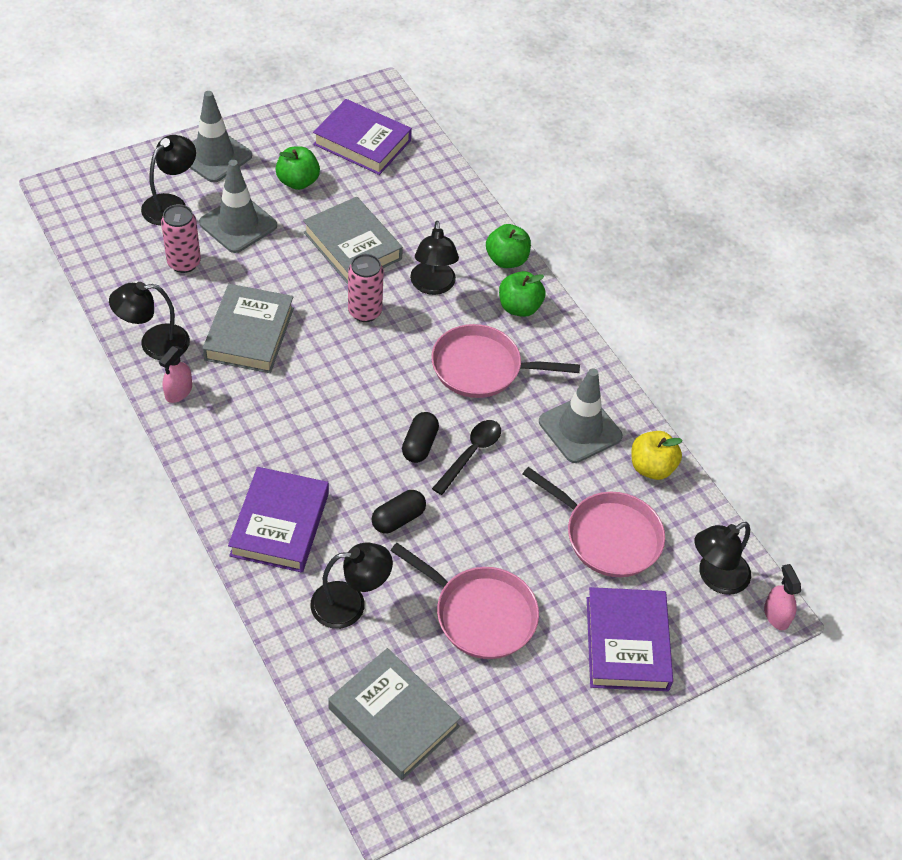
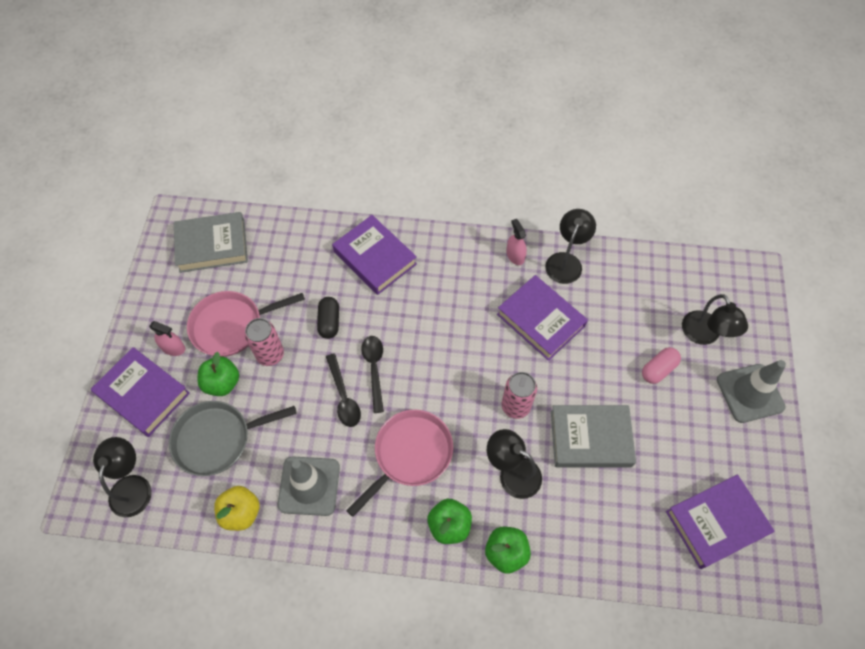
camera: 130 degrees right, 10 degrees up
(184, 263) = (635, 314): pink can -> pink can (270, 355)
(238, 224) = (658, 369): grey traffic cone -> pink capsule
(249, 334) = (540, 320): grey book -> purple book
(298, 182) = (688, 439): green apple -> green apple (222, 383)
(350, 604) = (294, 263): black lamp -> none
(419, 445) = (374, 369): black capsule -> black spoon
(607, 536) = (217, 439): pink pan -> grey pan
(776, 615) = (76, 504): pink spray bottle -> pink spray bottle (173, 348)

